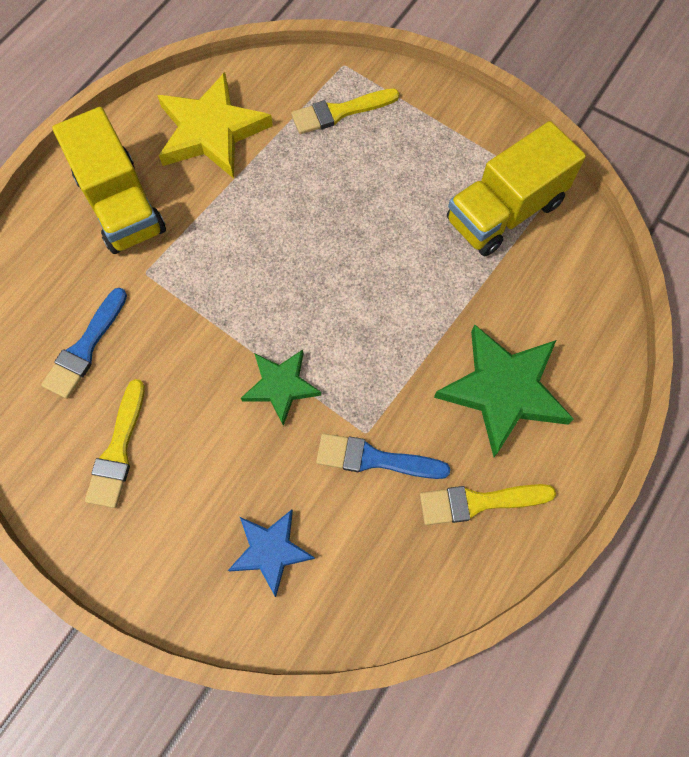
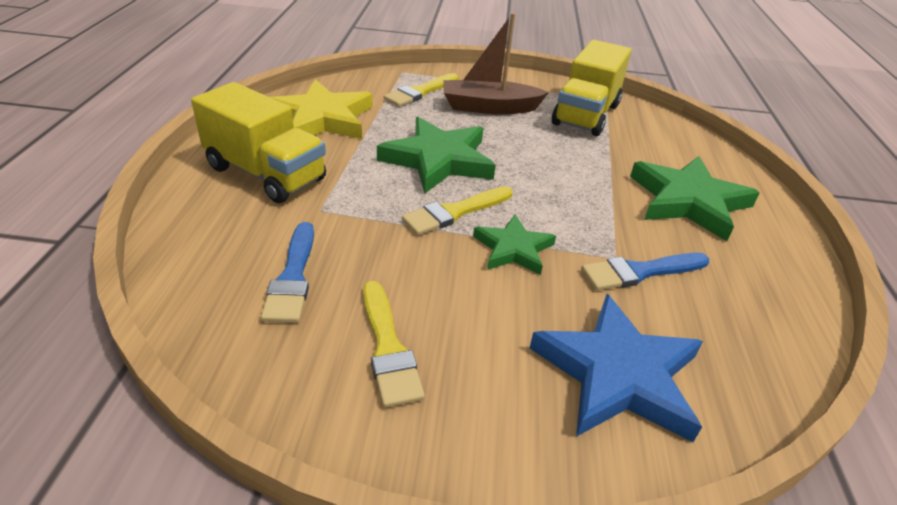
camera: 30 degrees left, 30 degrees down
(270, 551) = (618, 374): blue star -> blue star, size x1.69
(289, 237) = (438, 160): none -> green star
(400, 164) = (489, 107): none -> brown boat
(479, 502) = (748, 272): yellow brush -> yellow brush (455, 212)

